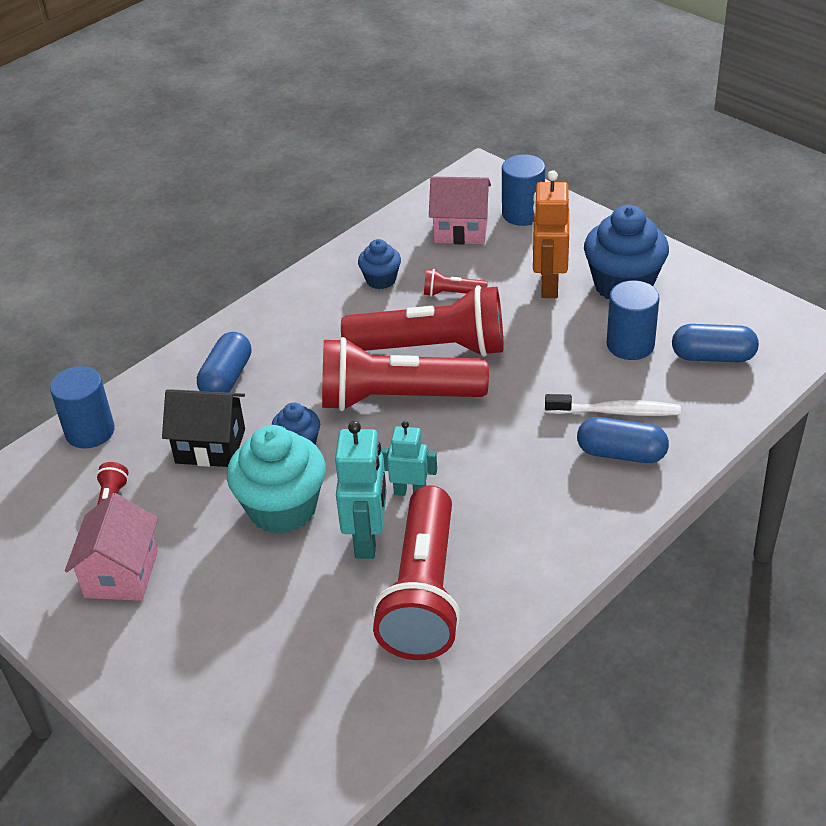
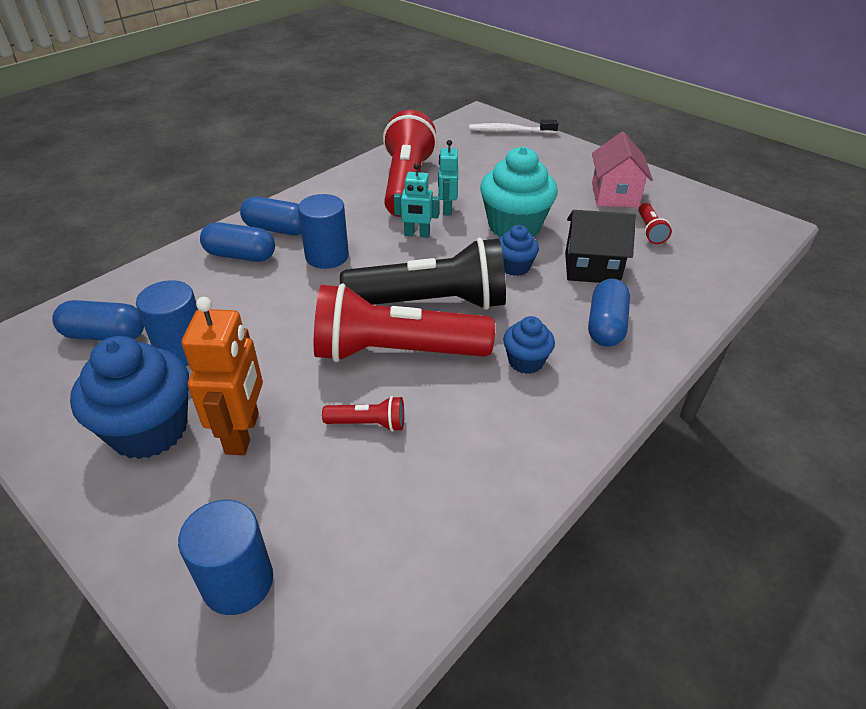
camera: 175 degrees right, 0 degrees up
(90, 431) = (708, 281): blue cylinder -> blue cylinder (327, 256)
(367, 539) = (447, 209): turquoise robot -> turquoise robot, size x0.62
(381, 280) = (461, 449): blue cupcake -> blue cupcake (525, 361)
(396, 398) = (431, 303): red flashlight -> black flashlight
(461, 230) = (344, 545): pink house -> none
(591, 496) = (277, 229): none -> blue capsule
(616, 412) = (229, 286): white toothbrush -> white toothbrush (509, 131)

